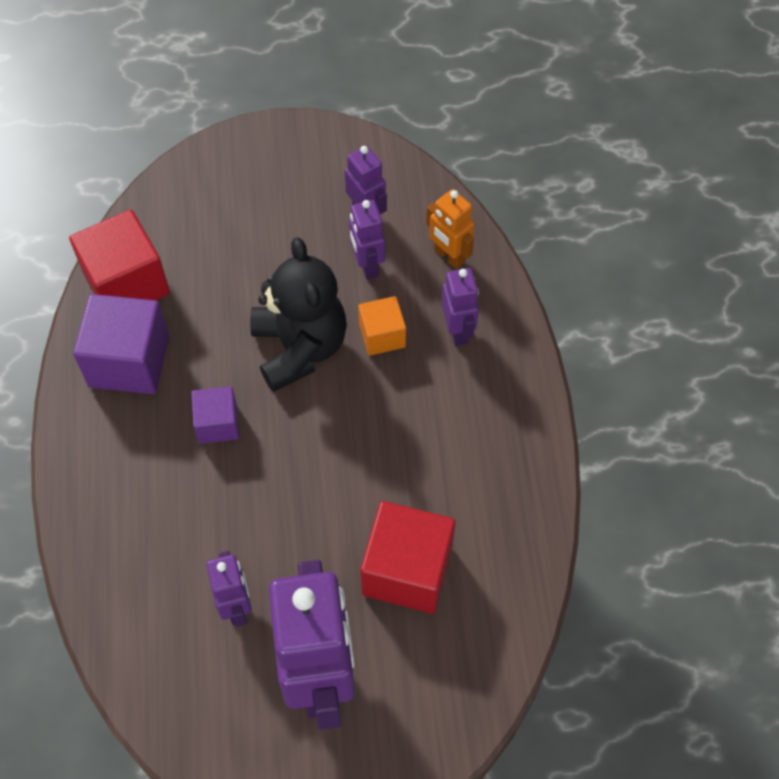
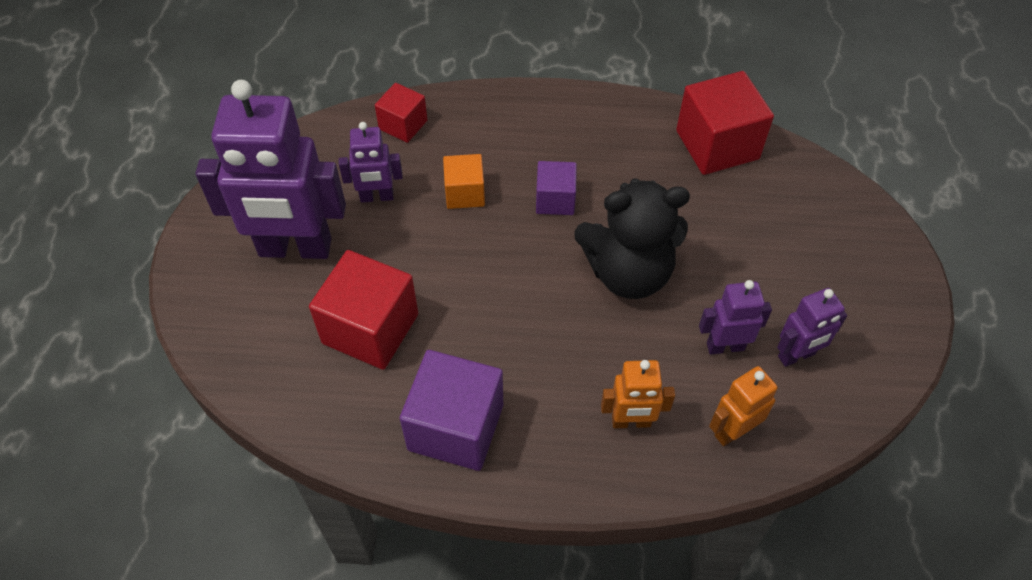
camera: 100 degrees right, 5 degrees down
(124, 603) = (403, 125): none -> red cube
(129, 361) = (631, 141): purple cube -> purple cube (456, 427)
(382, 335) = (634, 347): orange cube -> orange cube (465, 193)
(458, 330) = (631, 422): purple robot -> orange robot

